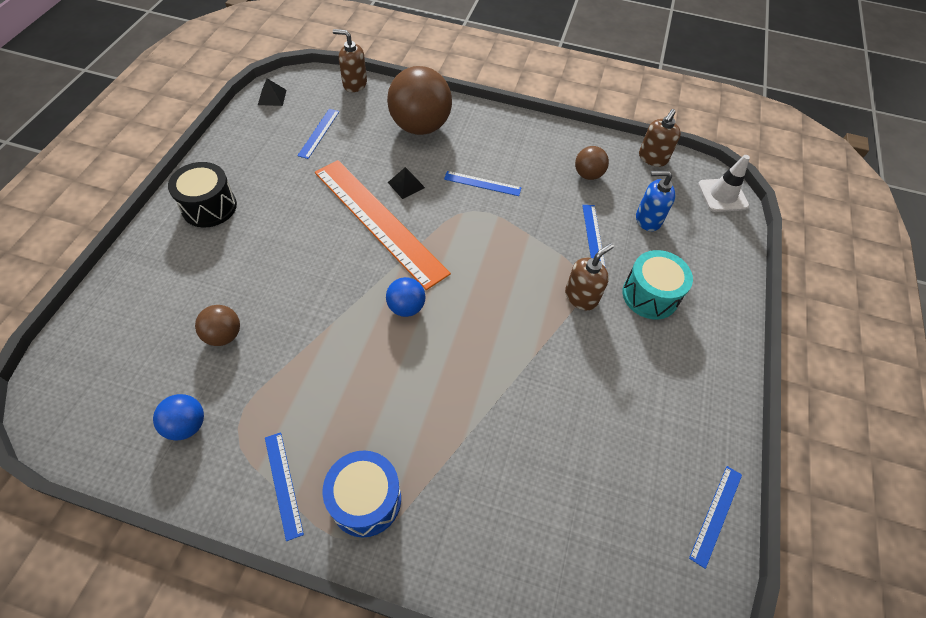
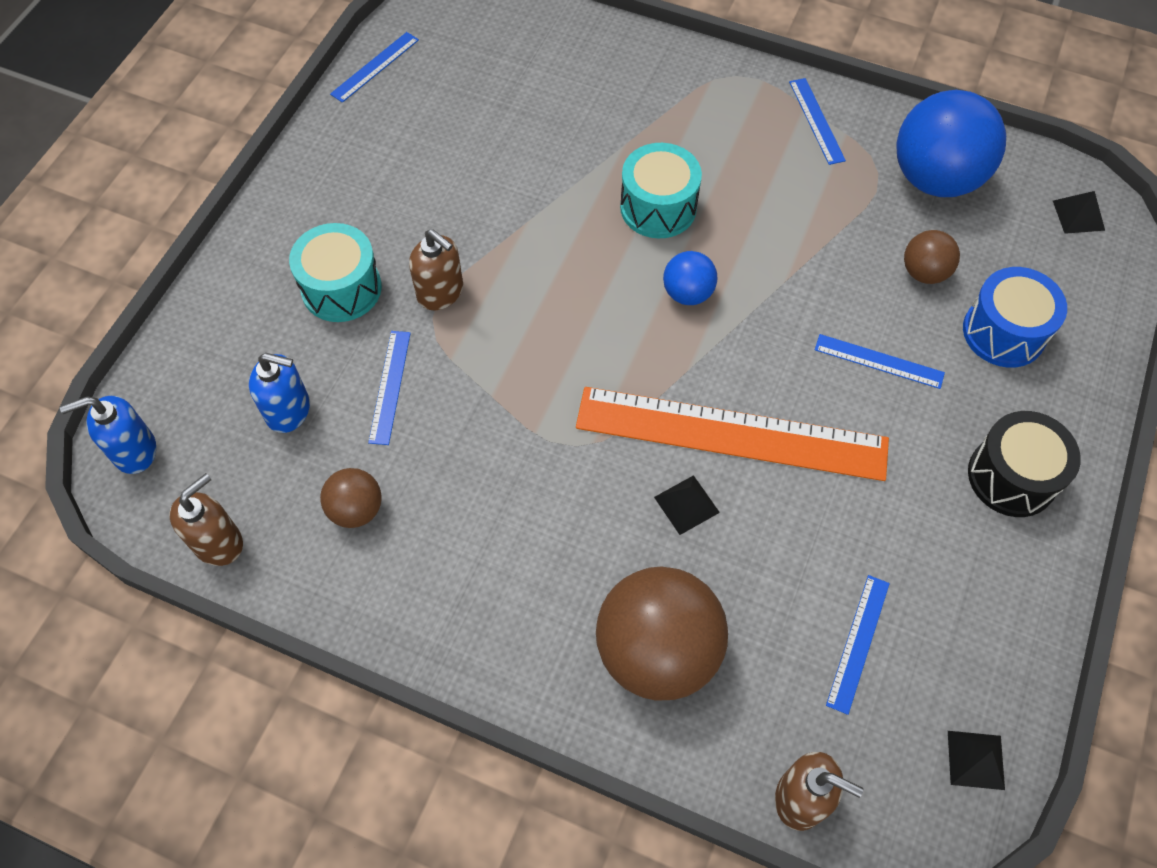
camera: 170 degrees left, 5 degrees up
(72, 396) = (1078, 215): none -> black pyramid
(187, 425) = (935, 178): blue ball -> blue ball, size x2.01
(366, 500) = (730, 102): blue drum -> blue drum (1003, 332)
(379, 221) = (731, 433): orange ruler -> orange ruler turned 45 degrees counterclockwise
(431, 377) = (658, 207): none -> turquoise drum
(482, 183) = (551, 500): blue ruler -> blue ruler (879, 361)
(581, 297) = (440, 292): brown soap dispenser -> brown soap dispenser turned 105 degrees counterclockwise
(722, 195) = (134, 451): white traffic cone -> blue soap dispenser

